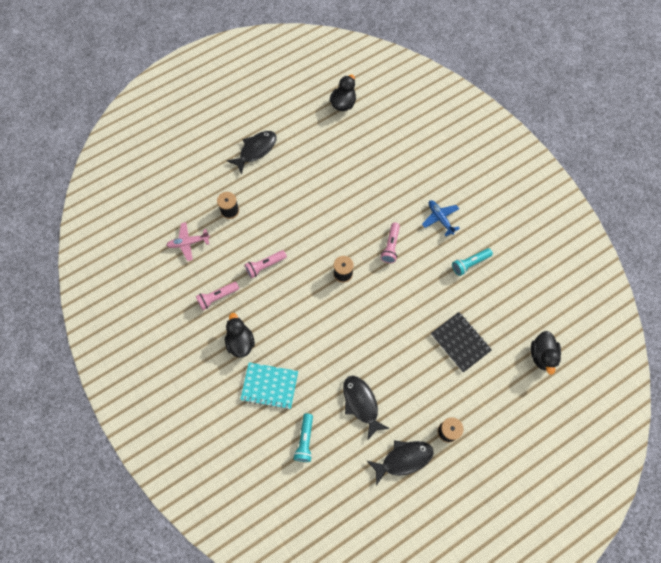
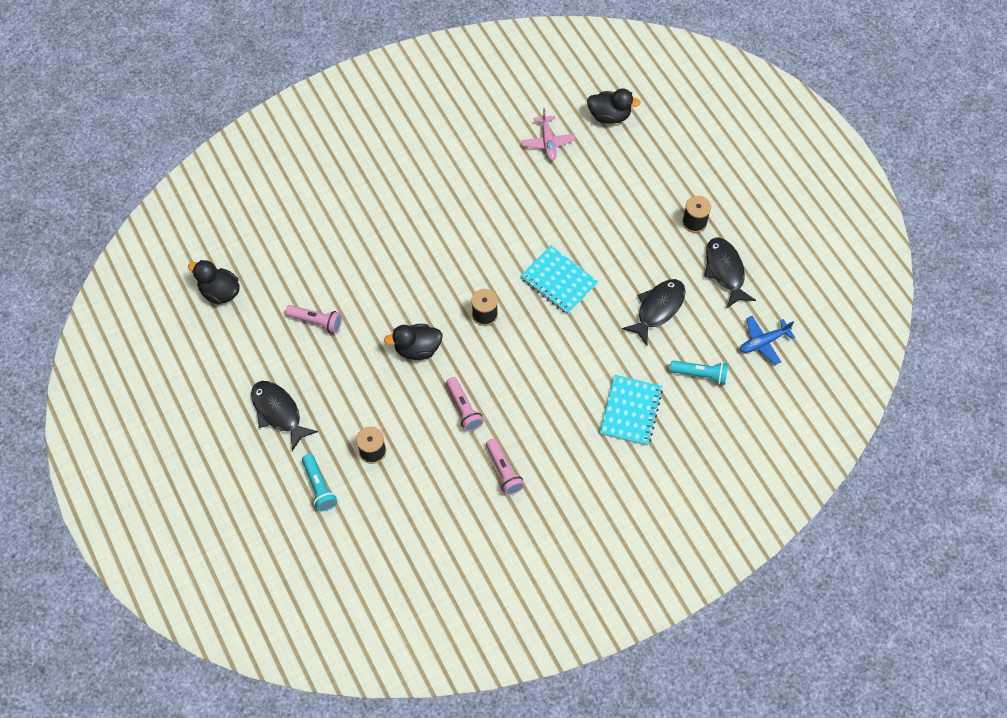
camera: 85 degrees left, 5 degrees down
(188, 243) = (417, 508): pink plane -> pink plane (548, 142)
(240, 342) = (570, 444): black duck -> black duck (417, 349)
(361, 404) = (658, 309): black fish -> black fish turned 150 degrees clockwise
(377, 325) = (558, 281): none -> turquoise notebook
(390, 246) = (452, 255): pink flashlight -> pink flashlight (316, 321)
(440, 219) = (420, 195): blue plane -> blue plane (763, 342)
(460, 342) = (587, 195): black notebook -> none
(470, 264) = (486, 171): turquoise flashlight -> turquoise flashlight (319, 487)

